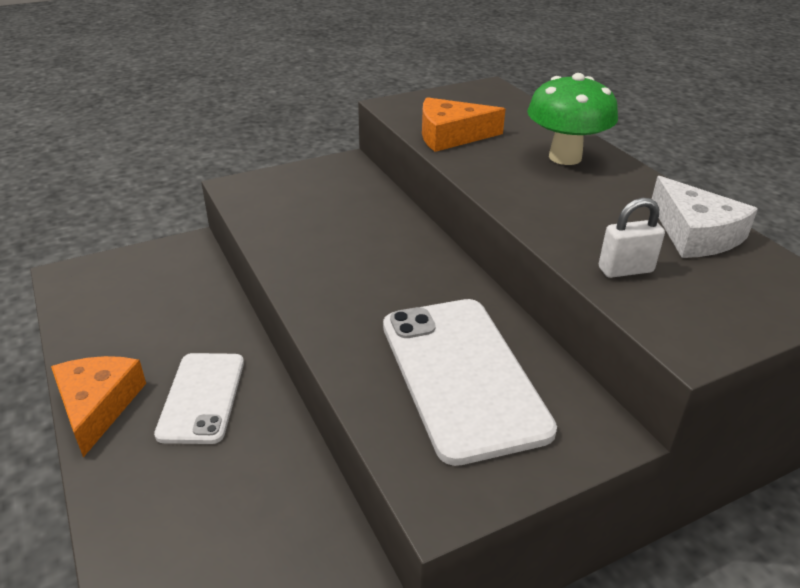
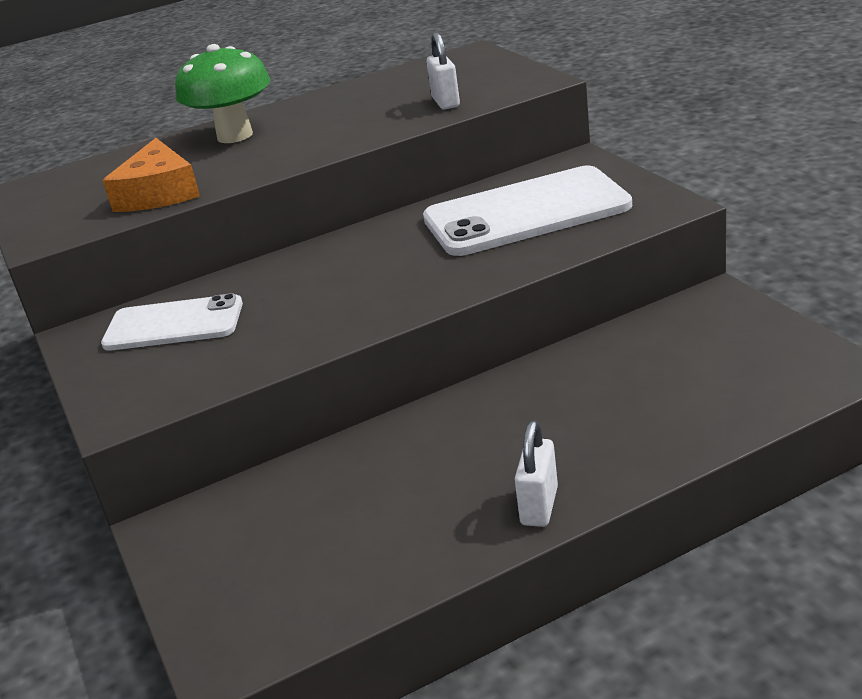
camera: 85 degrees left, 5 degrees down
(97, 406) = (539, 506): orange cheese -> white padlock
(202, 397) = (512, 427): white phone -> white phone (174, 324)
(695, 234) = (389, 85): white cheese -> none

